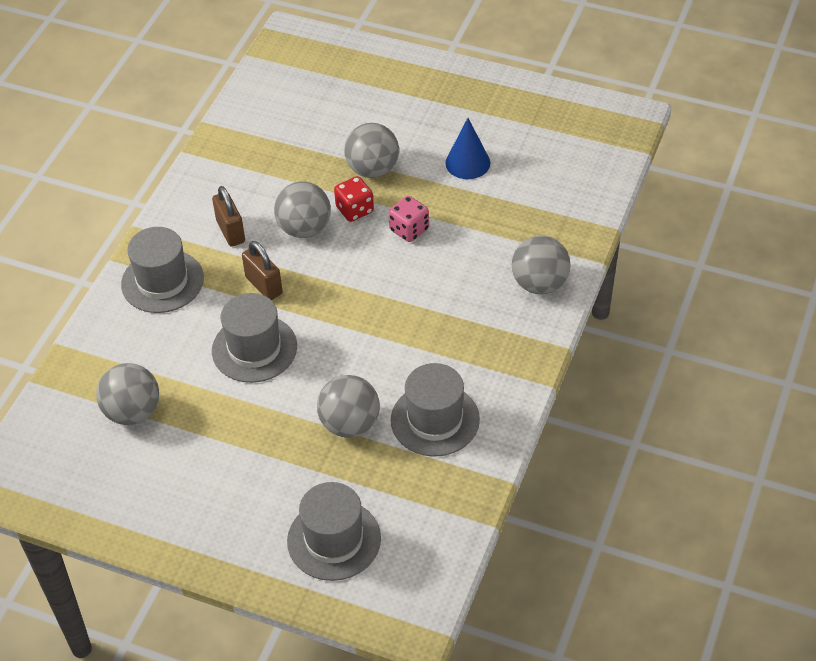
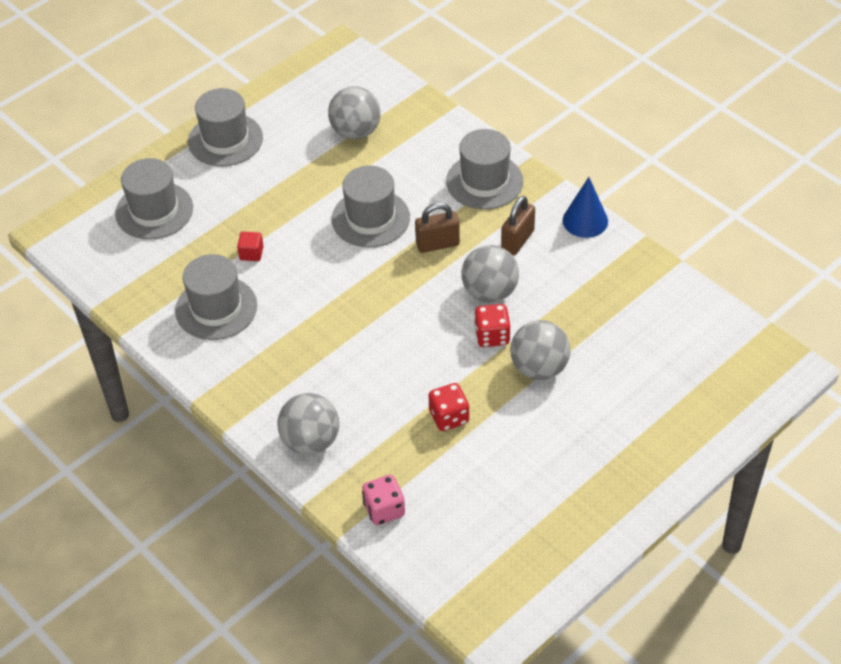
camera: 115 degrees right, 0 degrees up
(195, 526) = (225, 140): none -> grey hat
(230, 231) = (517, 240): brown padlock -> brown padlock turned 60 degrees counterclockwise
(350, 424) = (251, 253): grey ball -> red cube
(409, 230) = (441, 368): pink dice -> pink dice (384, 509)
(458, 206) = (449, 417): none -> red dice
(467, 163) = (505, 448): blue cone -> blue cone (585, 220)

